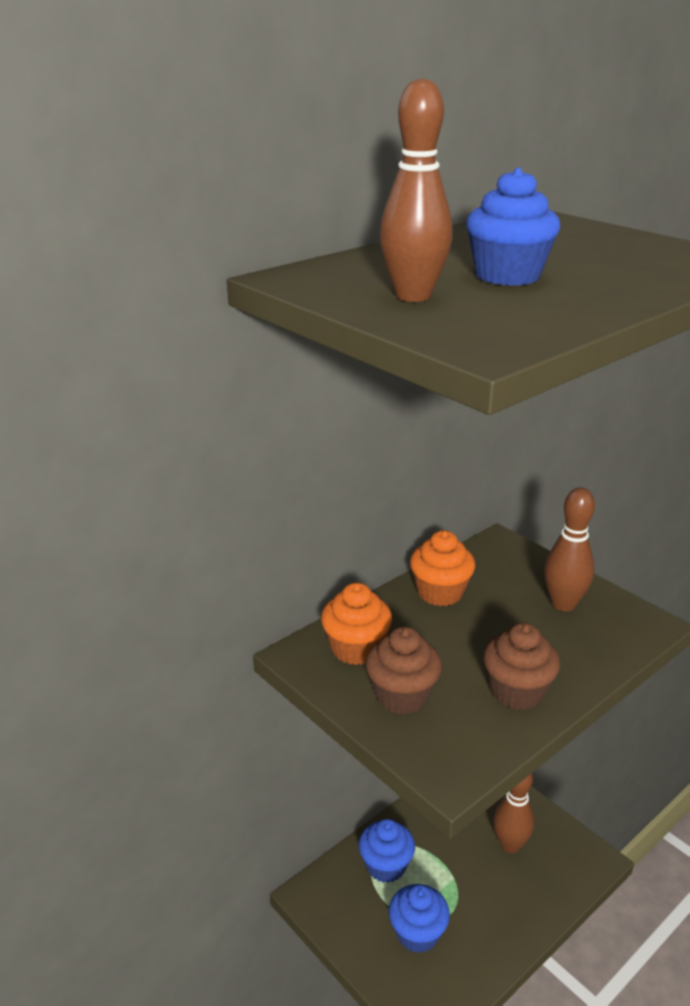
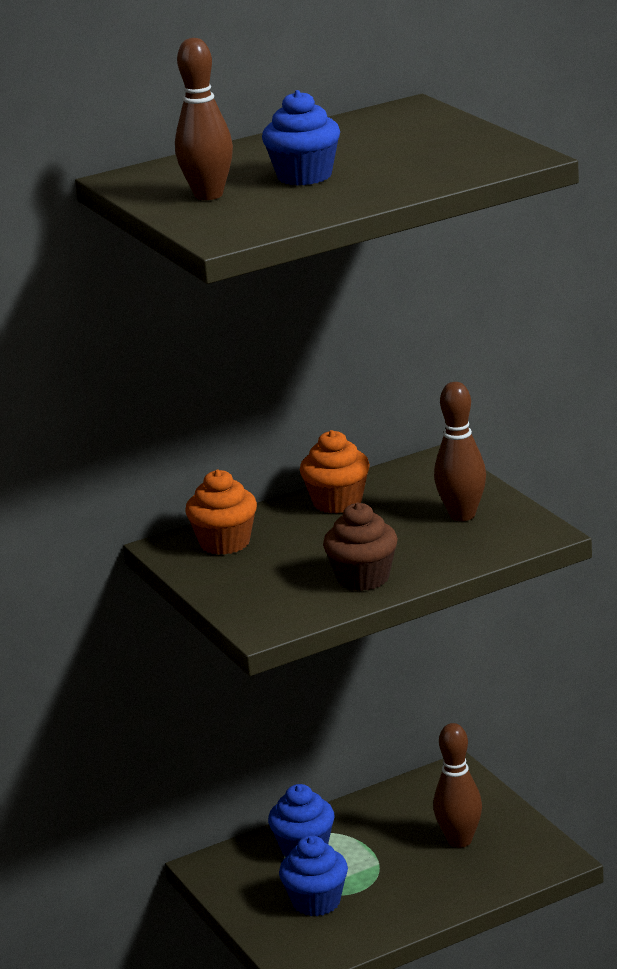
camera: 15 degrees right, 5 degrees down
(402, 696) = (250, 577): brown cupcake -> none

